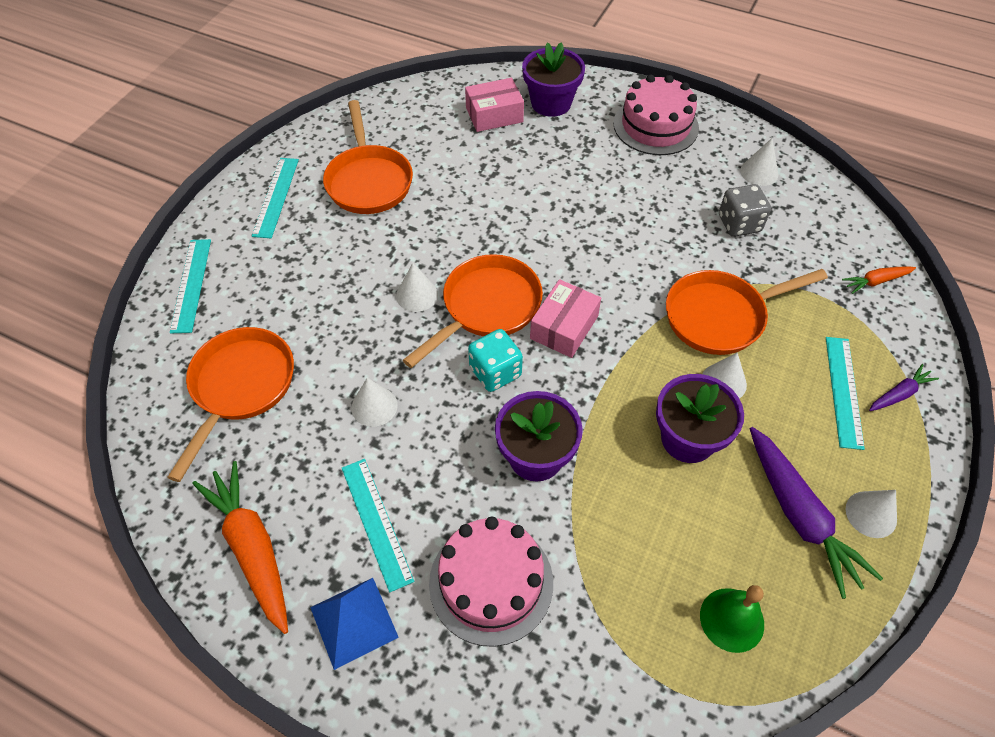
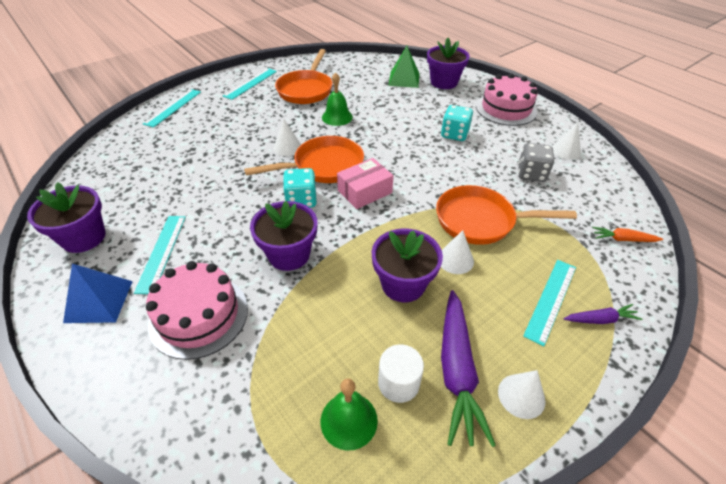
camera: 25 degrees right, 10 degrees down
(240, 387) = (153, 159): orange pan -> none
(252, 548) = (84, 238): orange carrot -> purple flower pot
(374, 406) = (215, 192): white cone -> none
(447, 217) = (337, 117): none -> green bell
(494, 115) = (404, 79): pink box -> green pyramid
(617, 192) = (454, 134): none -> turquoise dice
(753, 556) = (398, 383): none -> white cylinder

